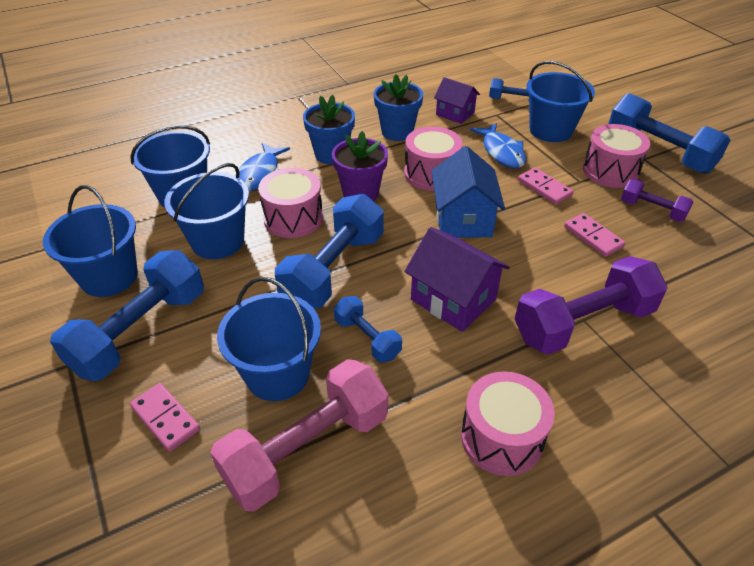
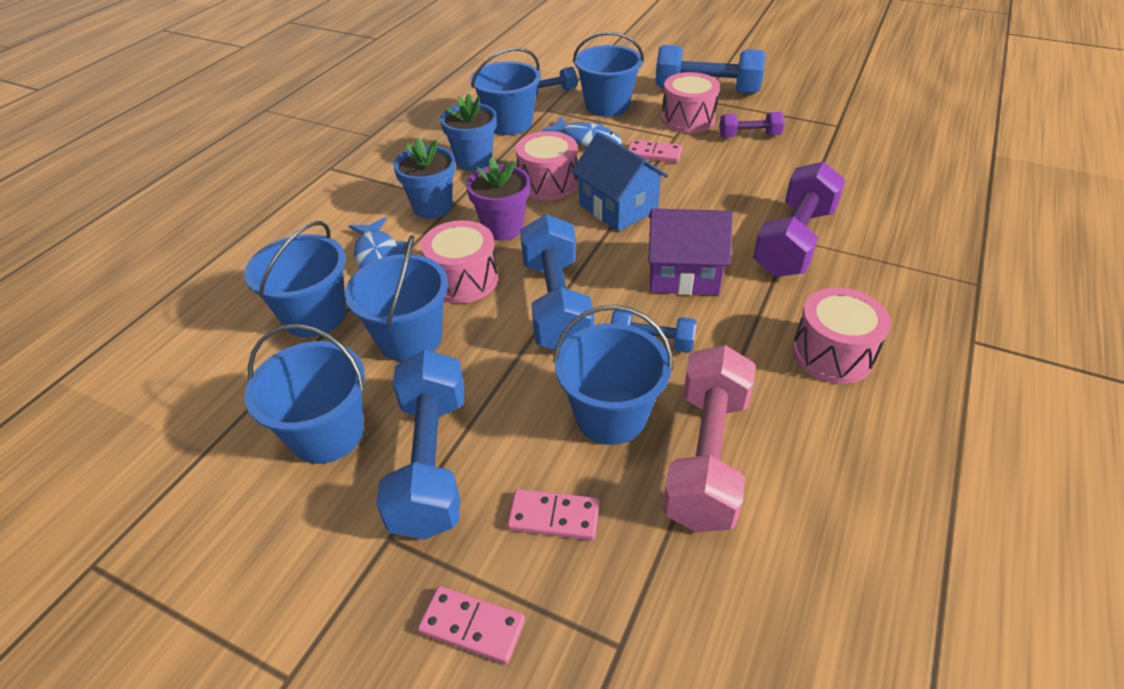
camera: 35 degrees left, 0 degrees up
(455, 113) = (509, 123): purple house -> blue bucket
(593, 237) = (730, 175): pink domino -> pink domino (472, 626)

